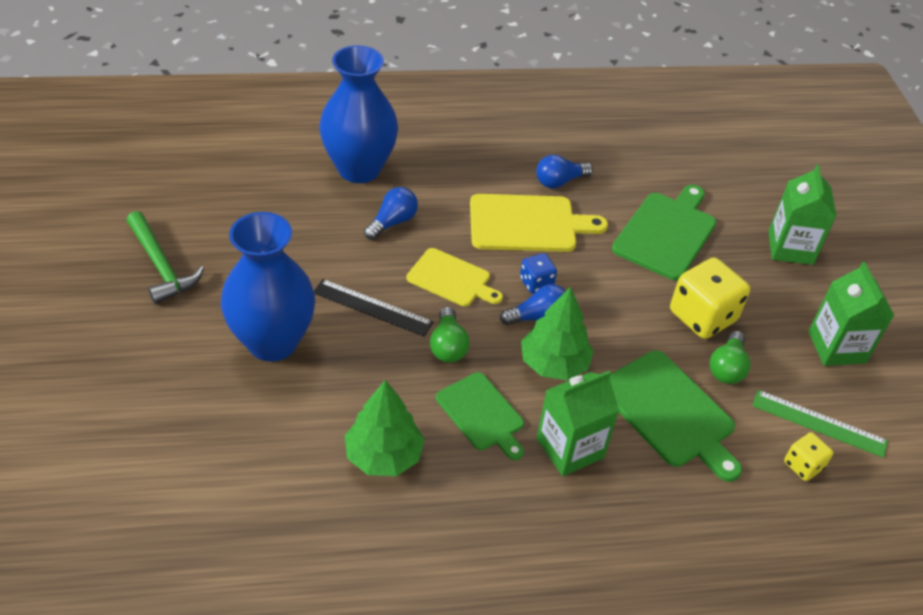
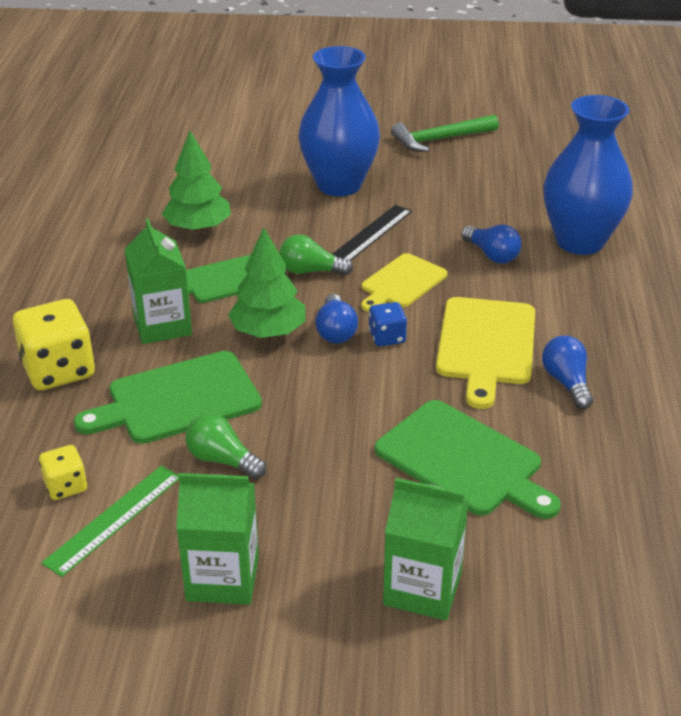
camera: 105 degrees right, 10 degrees down
(702, 316) = (308, 459): yellow dice -> yellow dice (58, 370)

